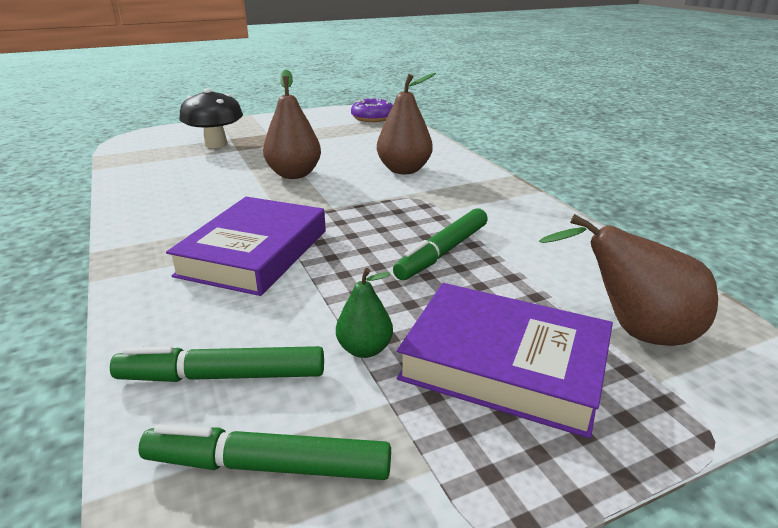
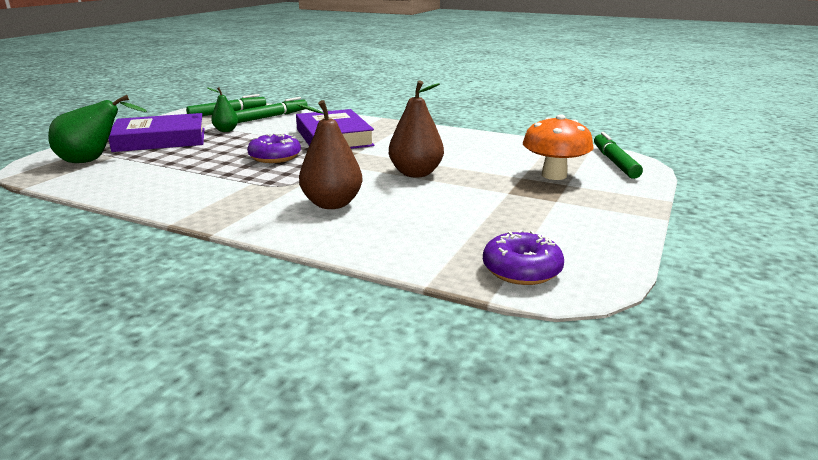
camera: 140 degrees right, 5 degrees down
(216, 144) = (554, 175): black mushroom -> orange mushroom
(377, 239) = (275, 157): none -> purple donut
(443, 252) = (224, 162): green marker -> green marker (614, 162)
(634, 331) = (93, 160): brown pear -> green pear

